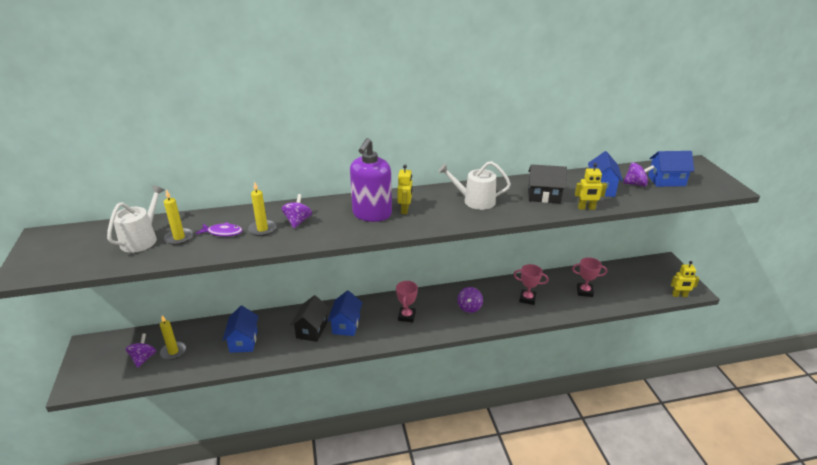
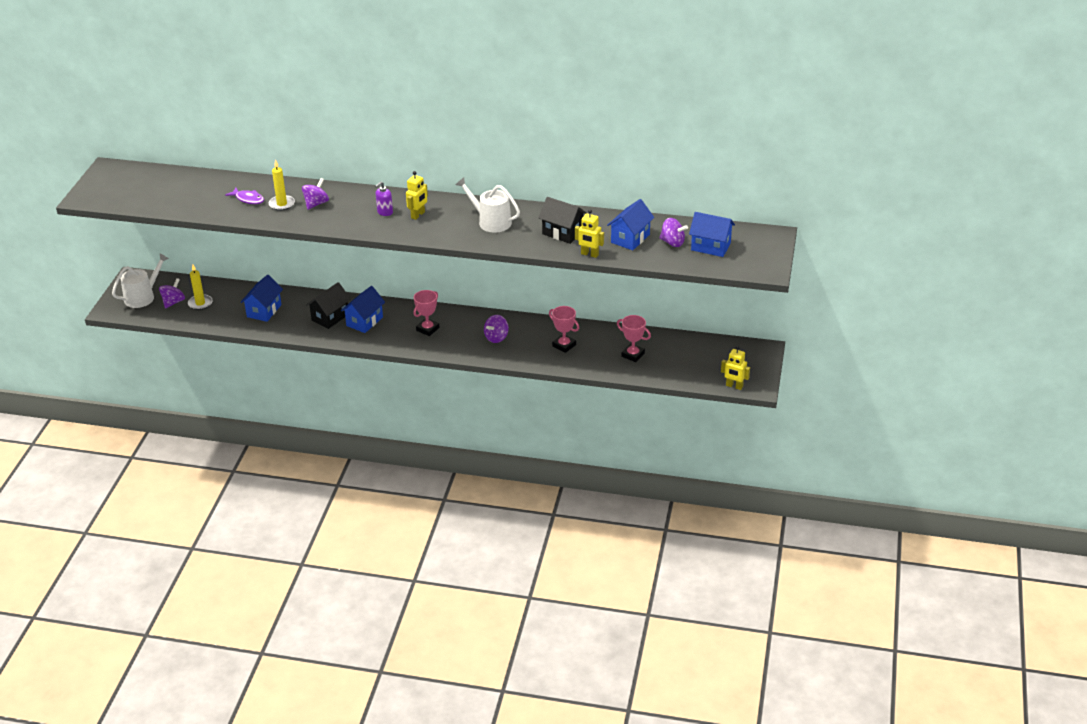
camera: 25 degrees right, 5 degrees up
(141, 239) = (182, 190): white watering can -> white watering can (142, 297)
(179, 238) = (211, 195): yellow candle -> none
(372, 214) = (385, 212): purple soap dispenser -> purple soap dispenser, size x0.44

